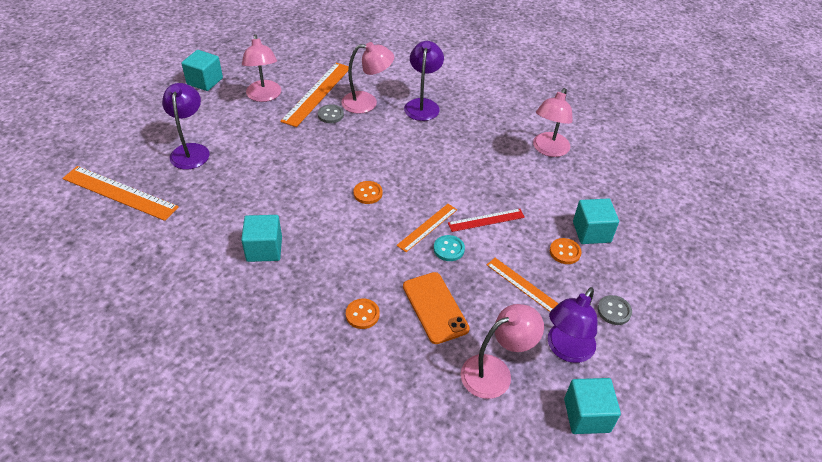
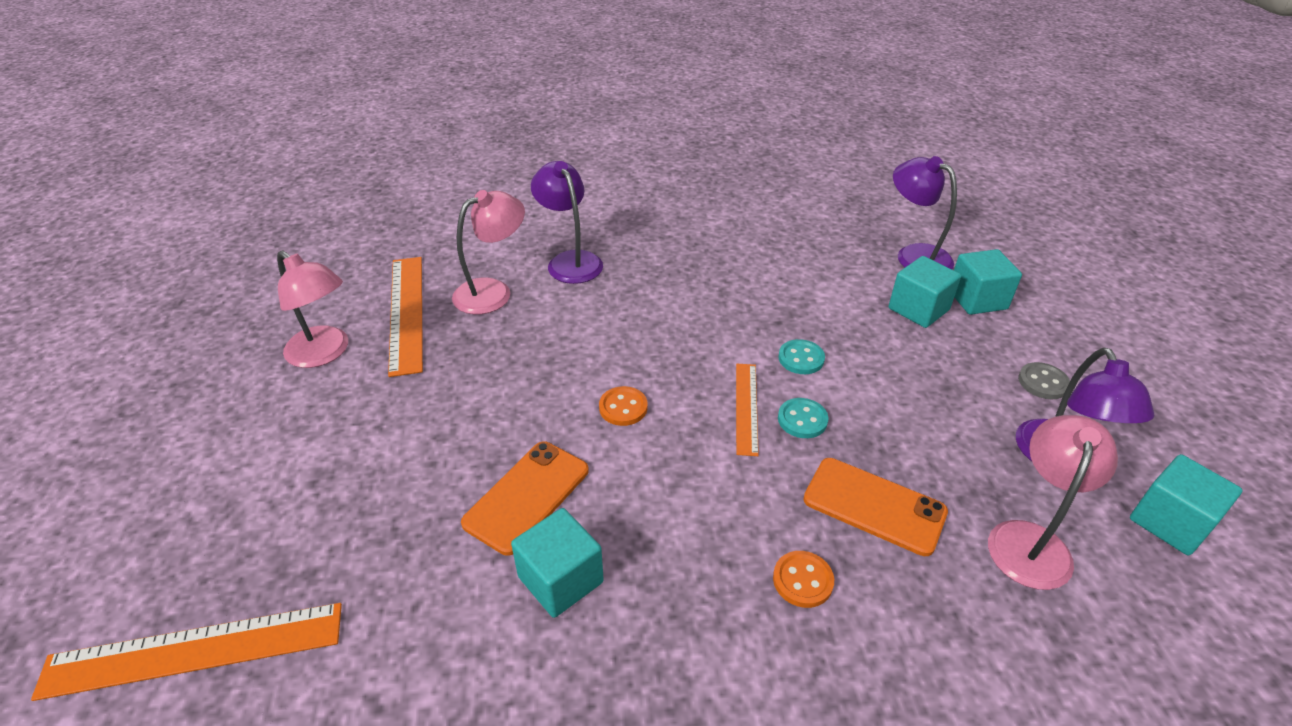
camera: 35 degrees left, 5 degrees down
(191, 150) = (273, 498): purple lamp -> purple lamp (914, 255)
(205, 81) = (194, 379): turquoise cube -> turquoise cube (977, 299)
(285, 208) = (527, 496): none -> orange phone
(330, 115) = (457, 331): grey button -> none
(486, 220) = (801, 358): red ruler -> turquoise button
(522, 285) = (928, 412): orange ruler -> none
(548, 150) = (771, 244): pink lamp -> none
(565, 252) = (921, 346): orange button -> none

